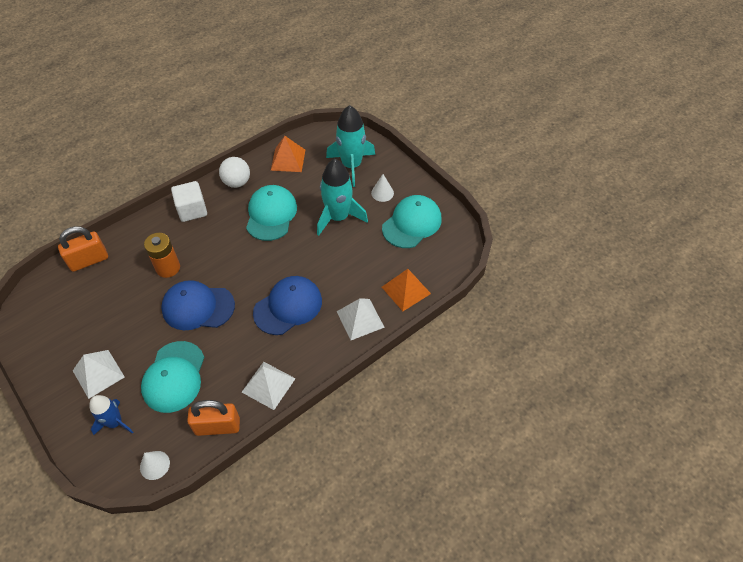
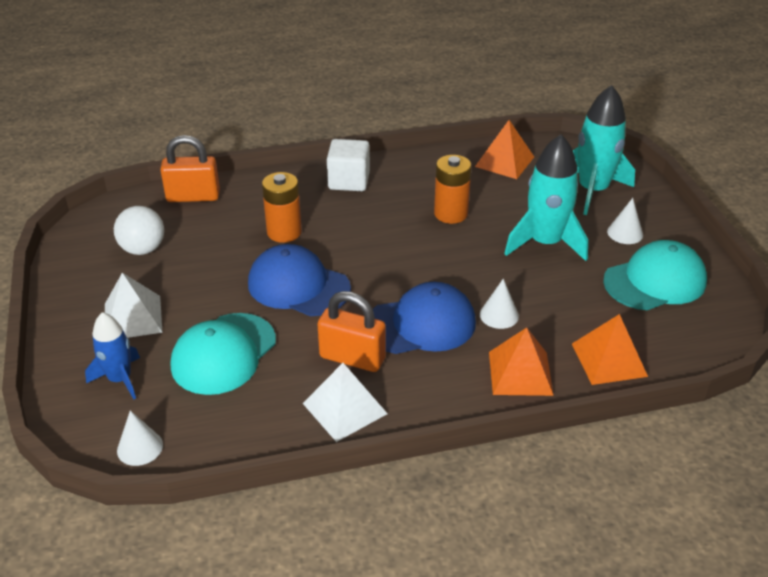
camera: 25 degrees right, 15 degrees down
(217, 426) = (248, 433): orange padlock -> orange padlock (352, 358)
(237, 182) = (422, 167): white ball -> white ball (143, 249)
(271, 214) = (451, 214): turquoise cap -> orange battery
(332, 282) = (499, 315): none -> white cone
(360, 319) = (520, 373): white pyramid -> orange pyramid

